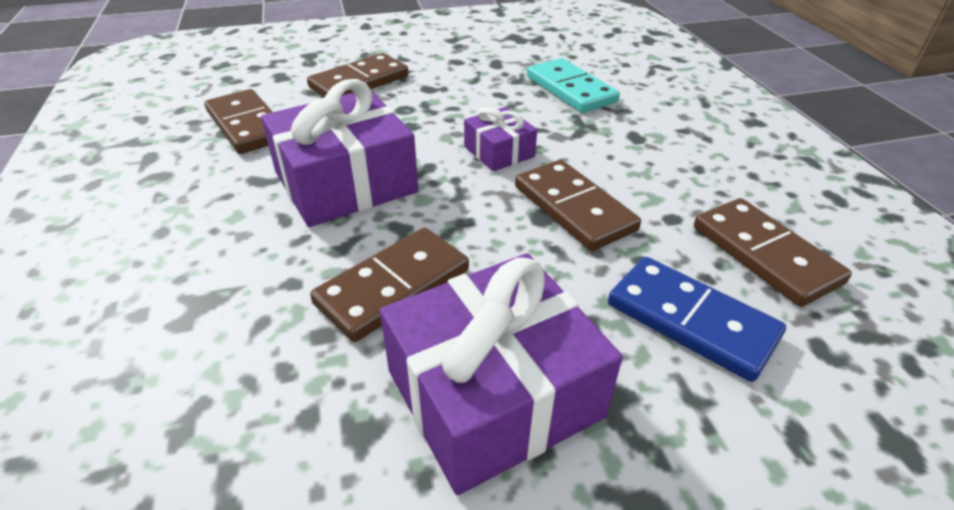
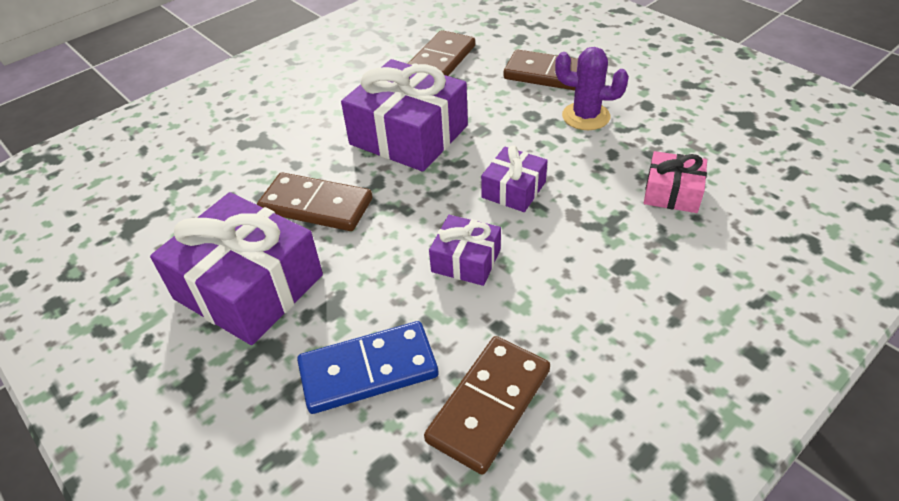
camera: 65 degrees right, 5 degrees up
(439, 87) = (586, 116): none -> purple cactus
(570, 89) = (672, 193): turquoise domino -> pink gift
(573, 208) = (466, 260): brown domino -> purple gift
(691, 321) = (368, 370): blue domino -> blue domino turned 60 degrees clockwise

